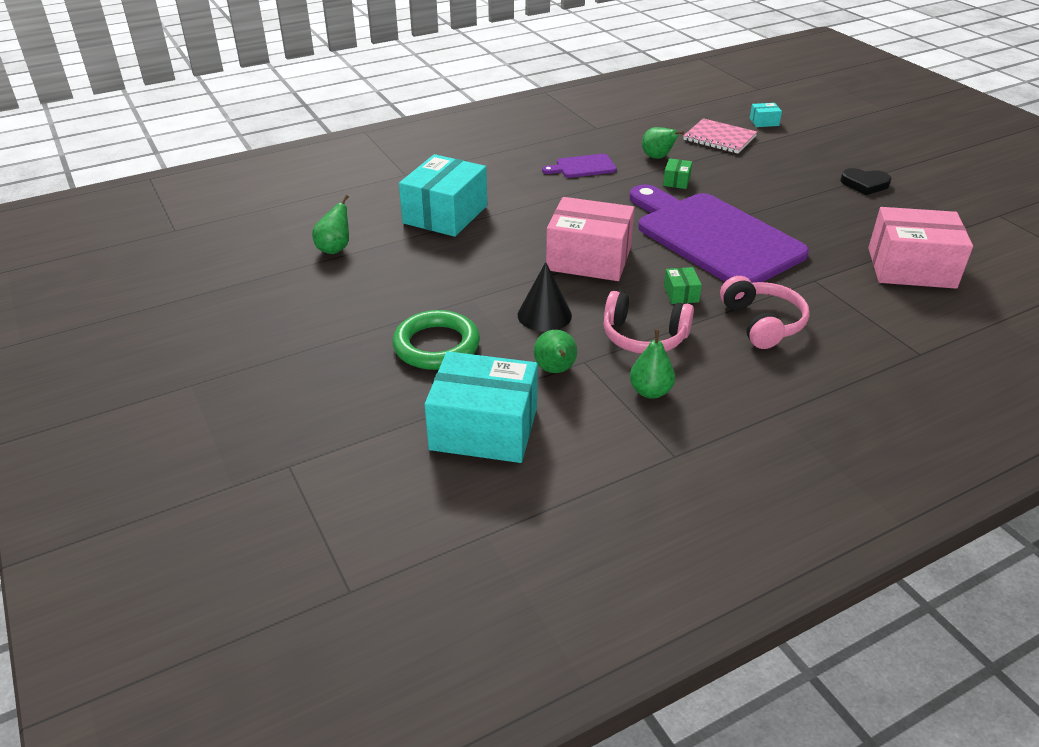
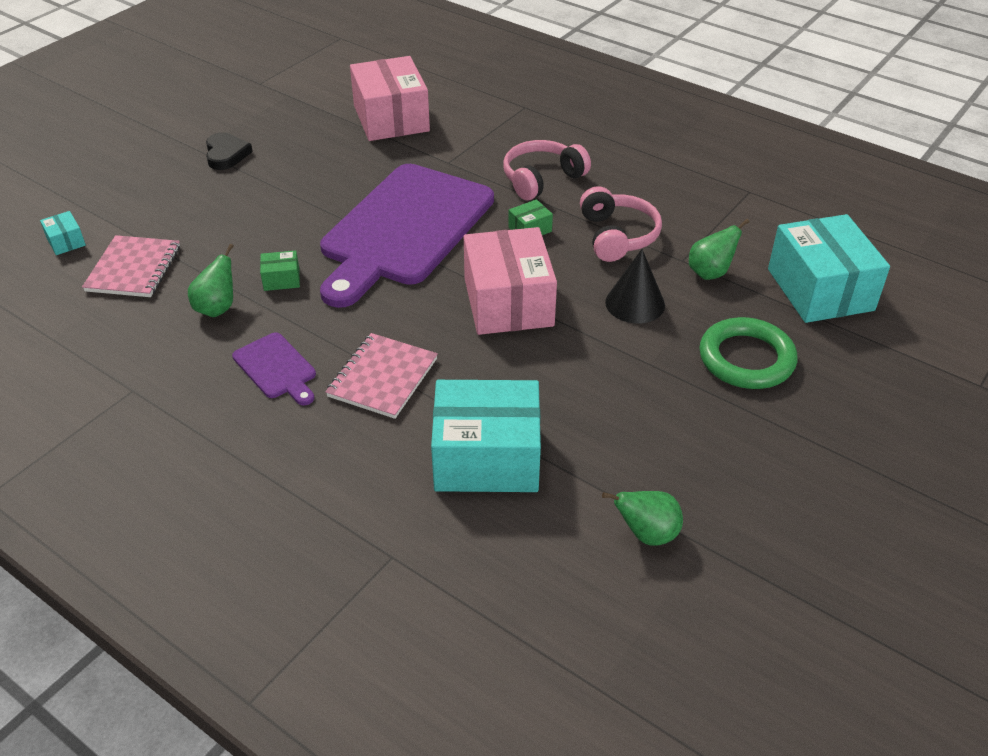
camera: 115 degrees left, 5 degrees up
(545, 197) = (382, 378): none -> pink notebook
(650, 391) = (688, 217): green pear -> none

